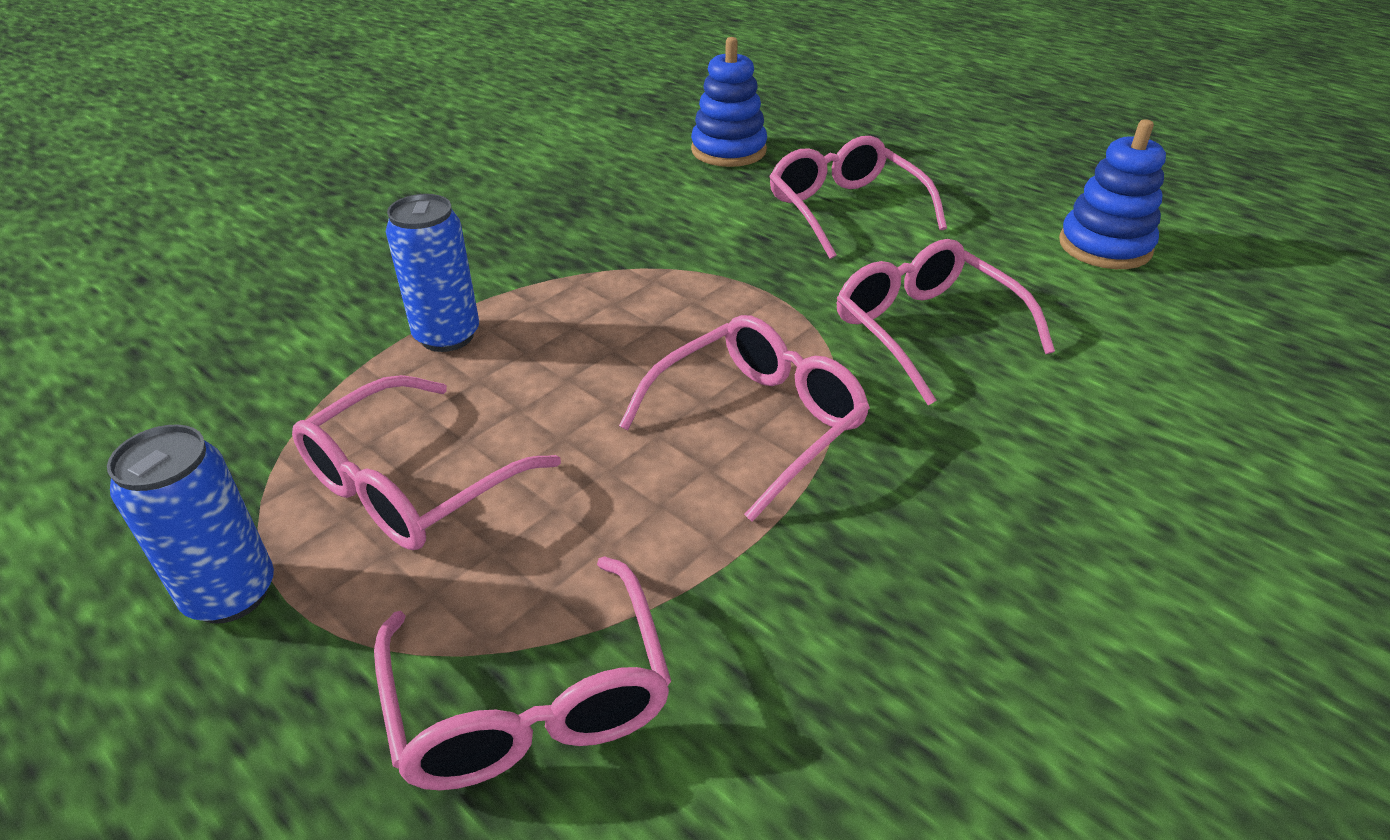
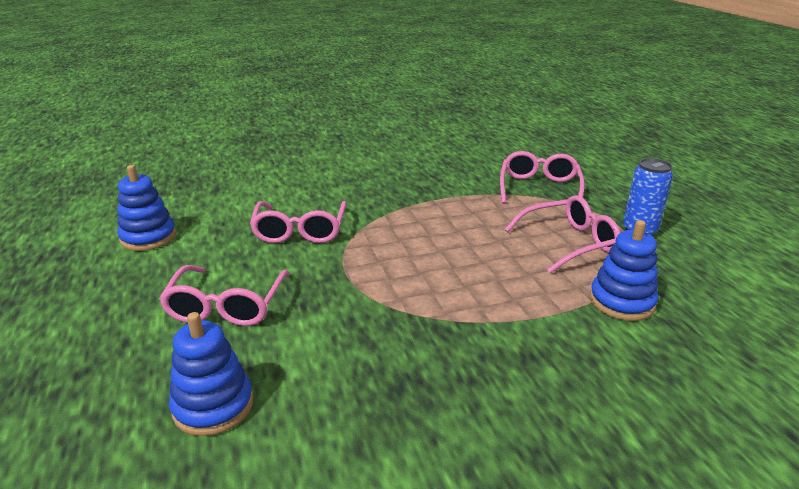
camera: 150 degrees left, 10 degrees down
(311, 378) = (621, 302): none -> blue stacking toy
(447, 336) = (540, 302): blue can -> none
(758, 422) = (414, 222): pink glasses -> none

